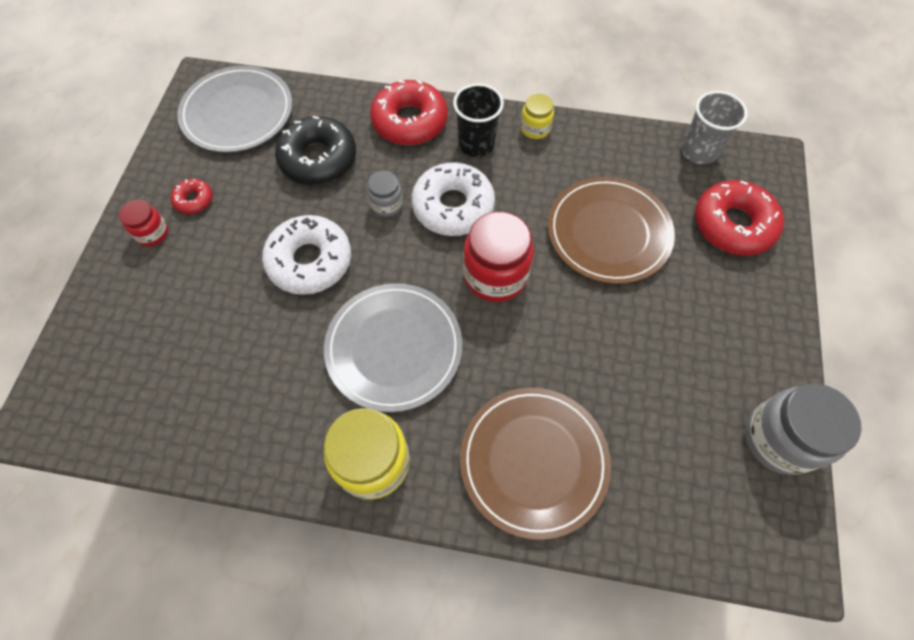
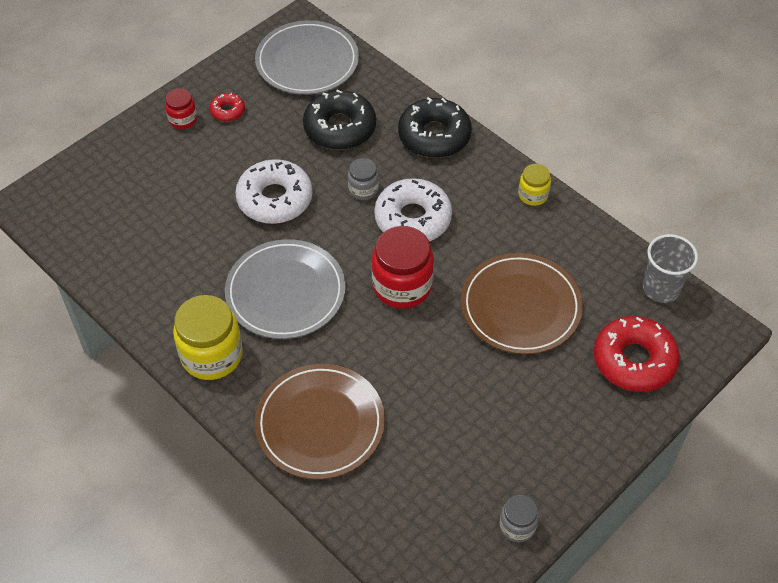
camera: 35 degrees right, 10 degrees down
(410, 121) = (434, 136): red donut -> black donut
(476, 144) = (473, 182): black cup -> none
(779, 439) = (517, 526): grey jar -> grey jar, size x0.53

